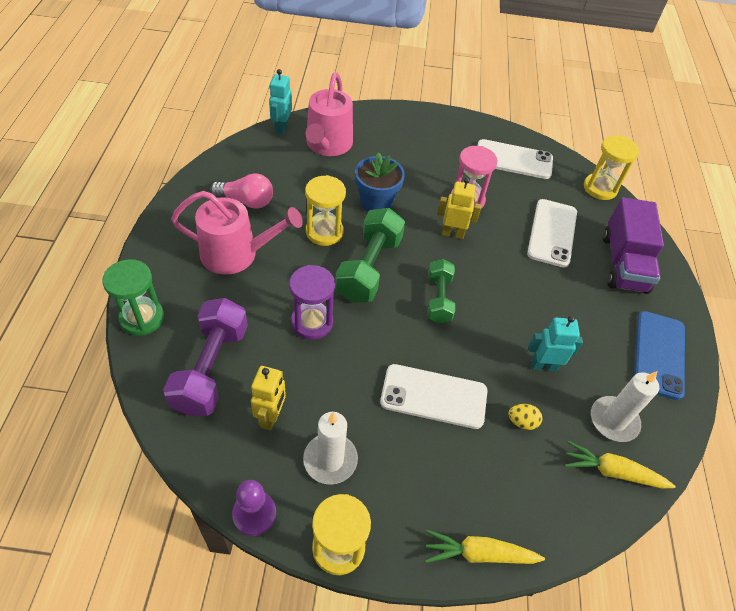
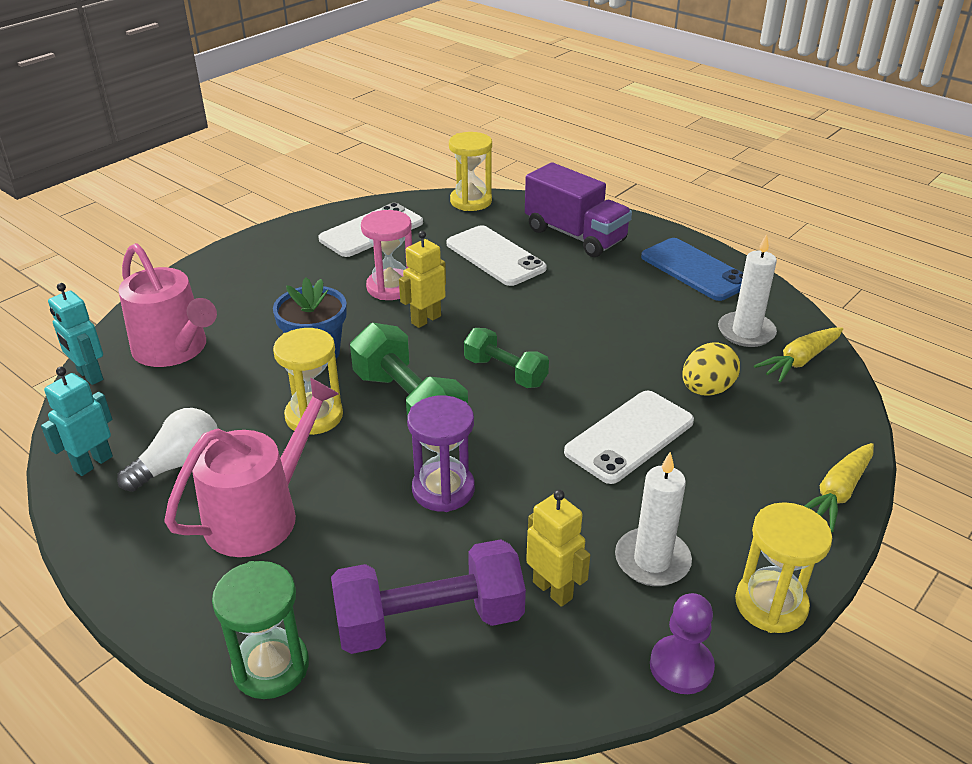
camera: 50 degrees left, 15 degrees down
(211, 368) = (429, 620): purple dumbbell -> purple dumbbell turned 60 degrees counterclockwise
(246, 201) = (179, 464): pink light bulb -> white light bulb
(522, 422) = (706, 390): yellow egg -> yellow egg, size x1.65
(543, 365) = (651, 343): turquoise robot -> turquoise robot (93, 463)

